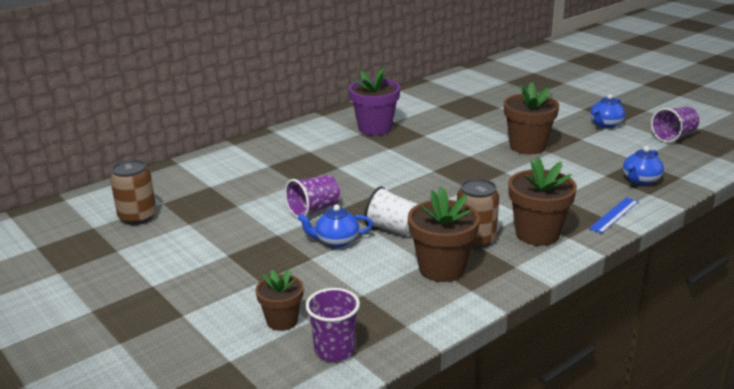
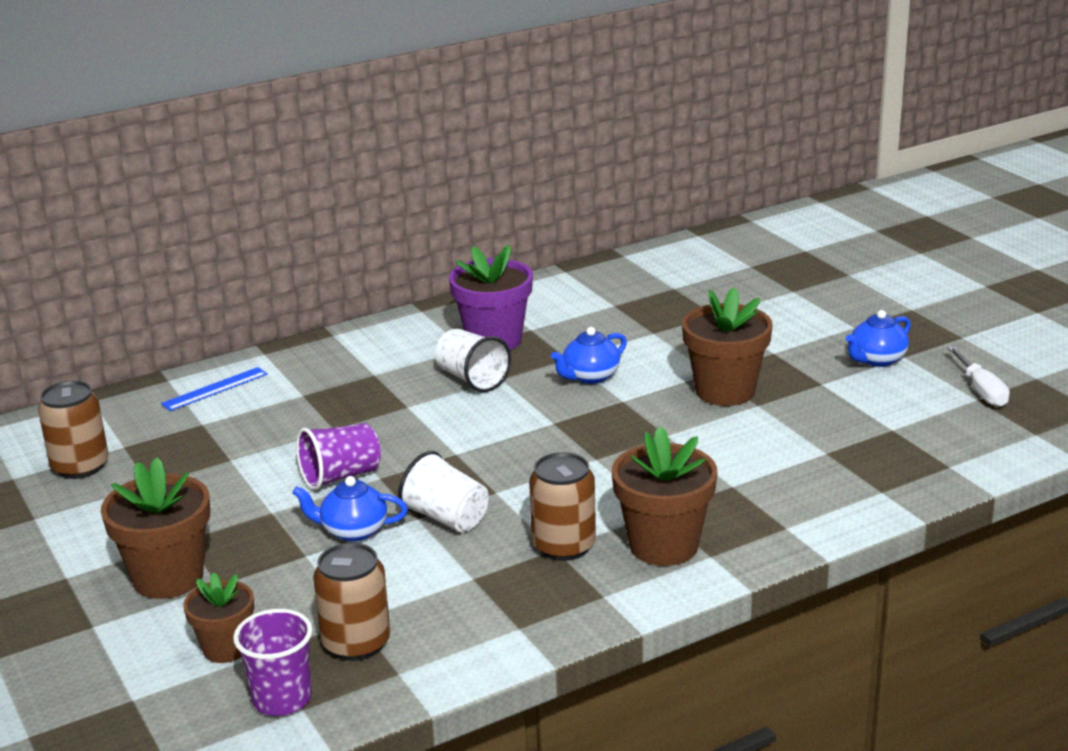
camera: 10 degrees right, 0 degrees up
(369, 309) = (356, 643): none -> brown can
(371, 150) = (472, 379): none -> white cup
(442, 268) = (490, 589): brown flower pot -> brown flower pot (168, 578)
(614, 215) = (802, 524): blue ruler -> blue ruler (214, 389)
(640, 180) = (879, 466): blue teapot -> blue teapot (590, 376)
(673, 136) = (981, 390): purple cup -> white screwdriver

